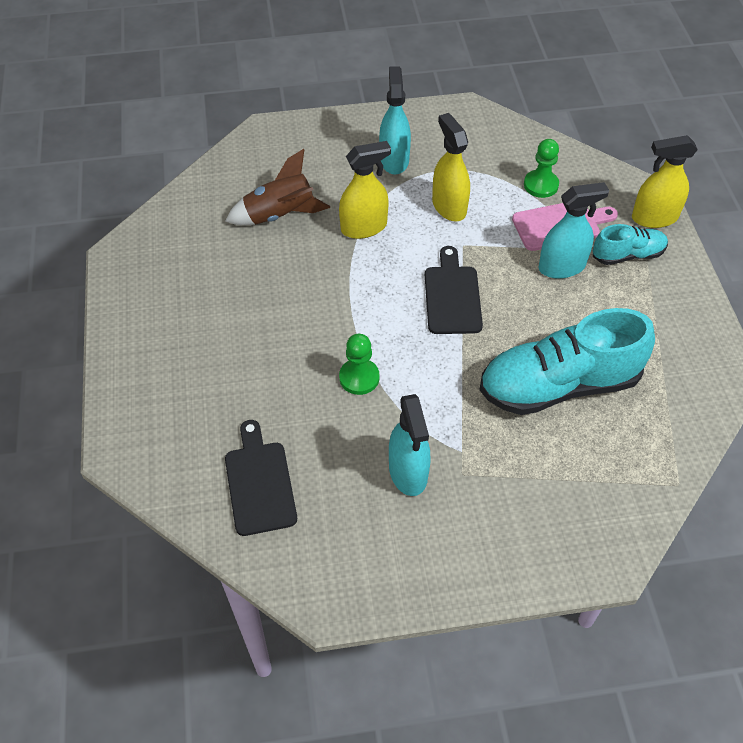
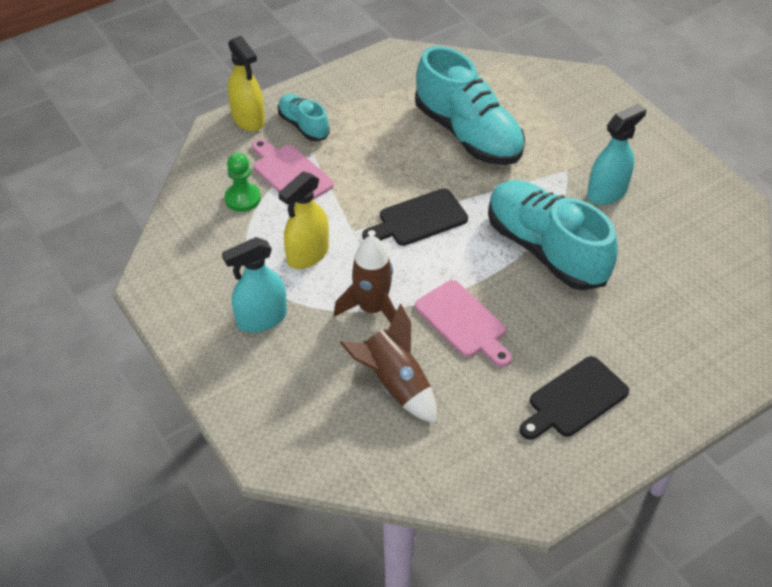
camera: 115 degrees left, 5 degrees down
(260, 483) = (686, 273): black cutting board -> black cutting board (574, 399)
(312, 280) = (463, 322): none -> pink cutting board
(359, 378) = (546, 250): green pawn -> turquoise shoe
(364, 227) = (372, 309): yellow spray bottle -> brown rocket
(562, 267) = (341, 161): turquoise spray bottle -> none

